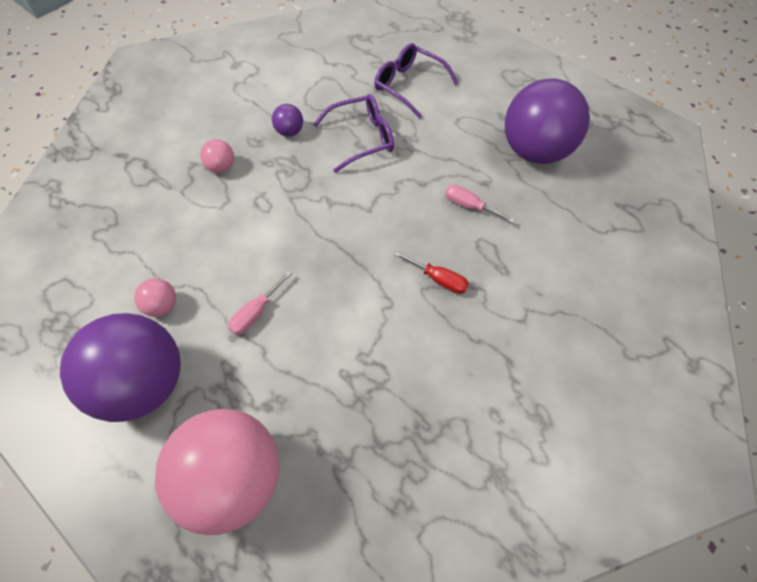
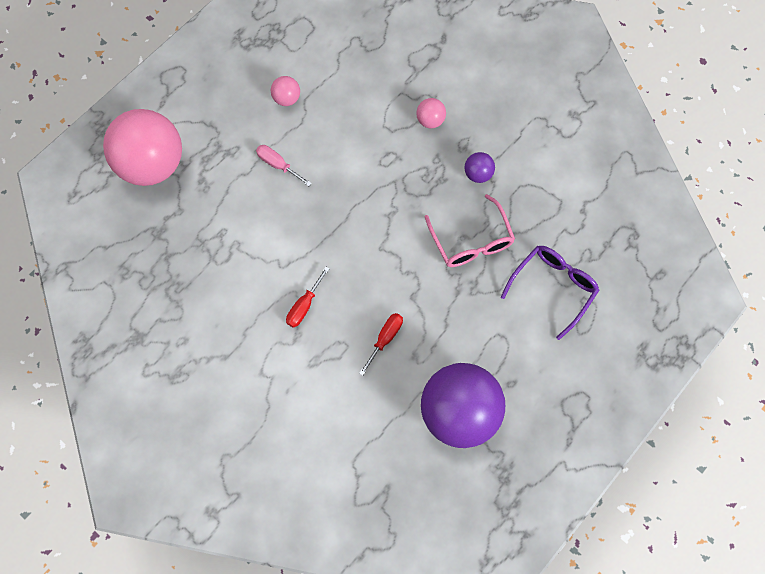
camera: 90 degrees right, 10 degrees up
(144, 383) = (224, 99): purple ball -> none
(362, 138) = (471, 241): purple glasses -> pink glasses
(469, 206) = (385, 339): pink screwdriver -> red screwdriver

